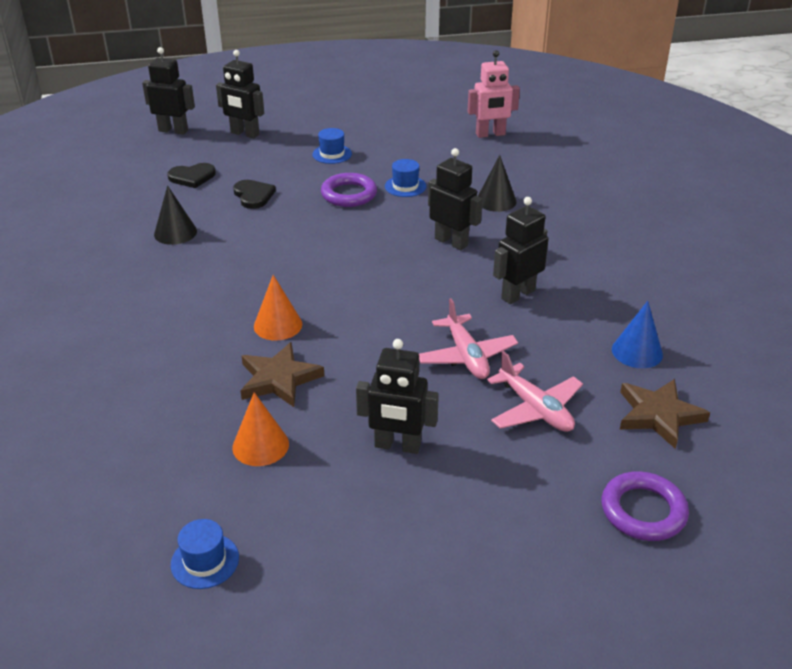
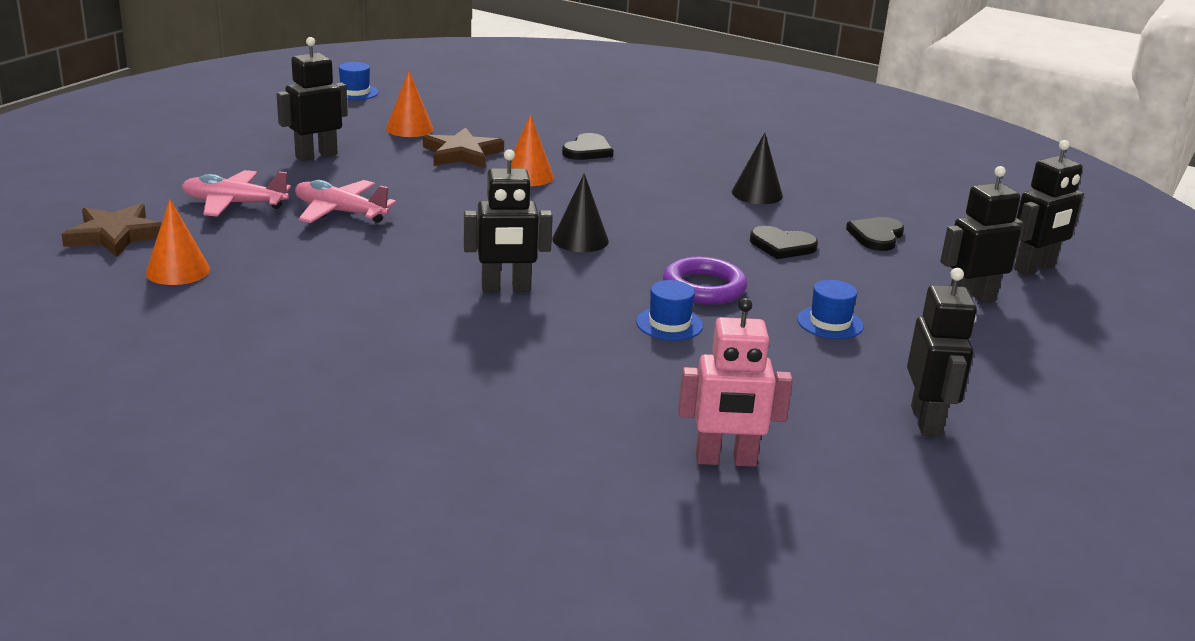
camera: 130 degrees right, 10 degrees down
(183, 330) = (587, 150): none -> black heart
(490, 134) = (726, 460): pink robot -> pink robot turned 120 degrees counterclockwise
(496, 201) = (537, 356): black cone -> black cone (580, 240)
(517, 294) = (360, 270): black robot -> black robot (927, 421)
(637, 352) = (177, 271): blue cone -> orange cone
(643, 511) = (86, 184): purple ring -> none

